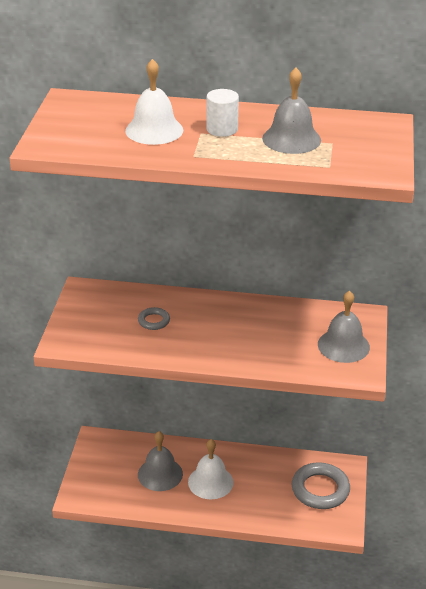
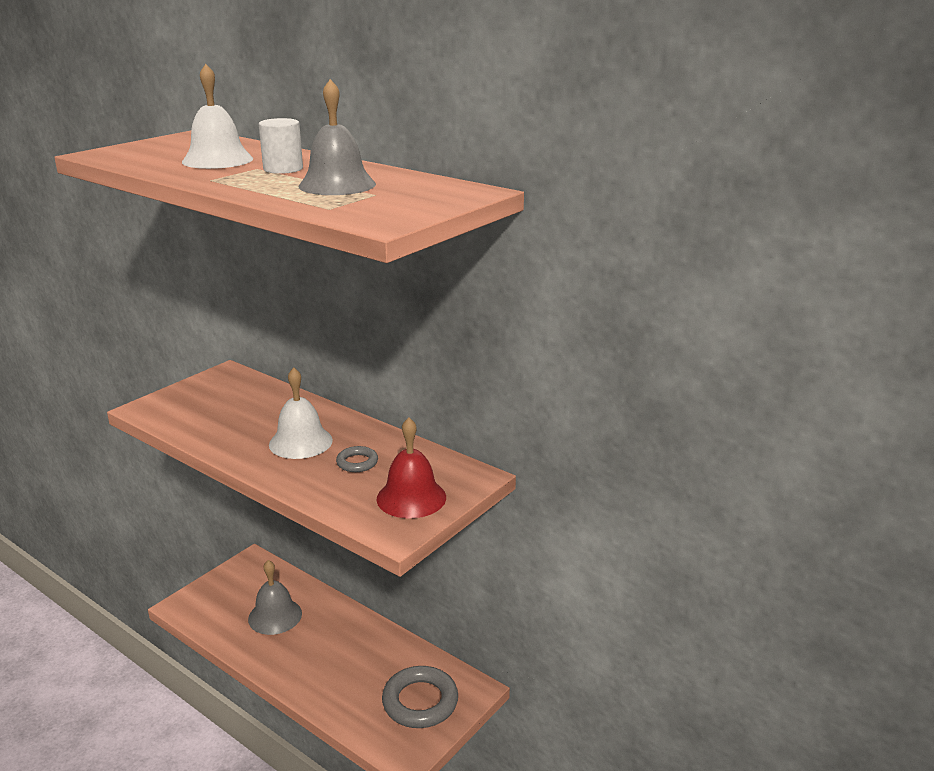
camera: 30 degrees right, 10 degrees down
(154, 321) = (250, 415): grey ring -> grey ring (357, 462)
(210, 482) = (314, 644): white bell -> white bell (300, 442)
(343, 345) = (411, 498): grey bell -> red bell

